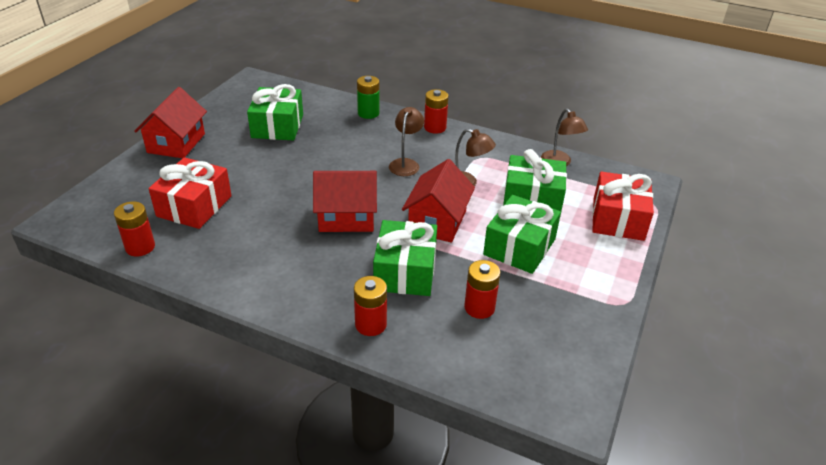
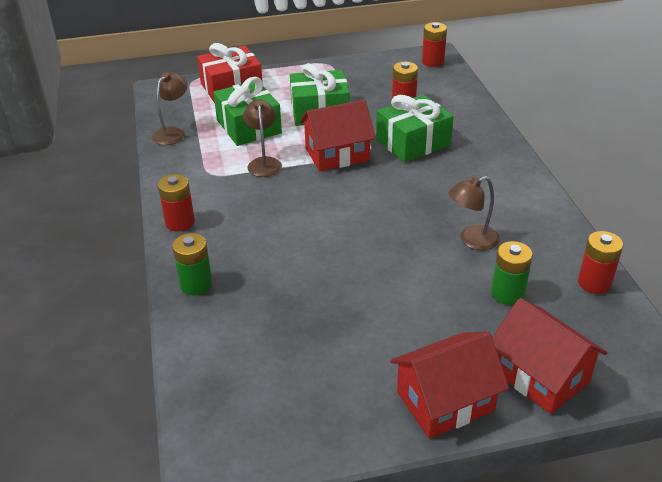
camera: 125 degrees left, 0 degrees up
(194, 206) = (507, 293): red gift -> green battery
(277, 126) = (306, 339): green gift -> none
(346, 217) = (394, 198): red house -> red house (540, 376)
(370, 324) = (479, 132): red battery -> red battery (433, 62)
(406, 164) = (272, 208): brown lamp -> brown lamp (471, 240)

